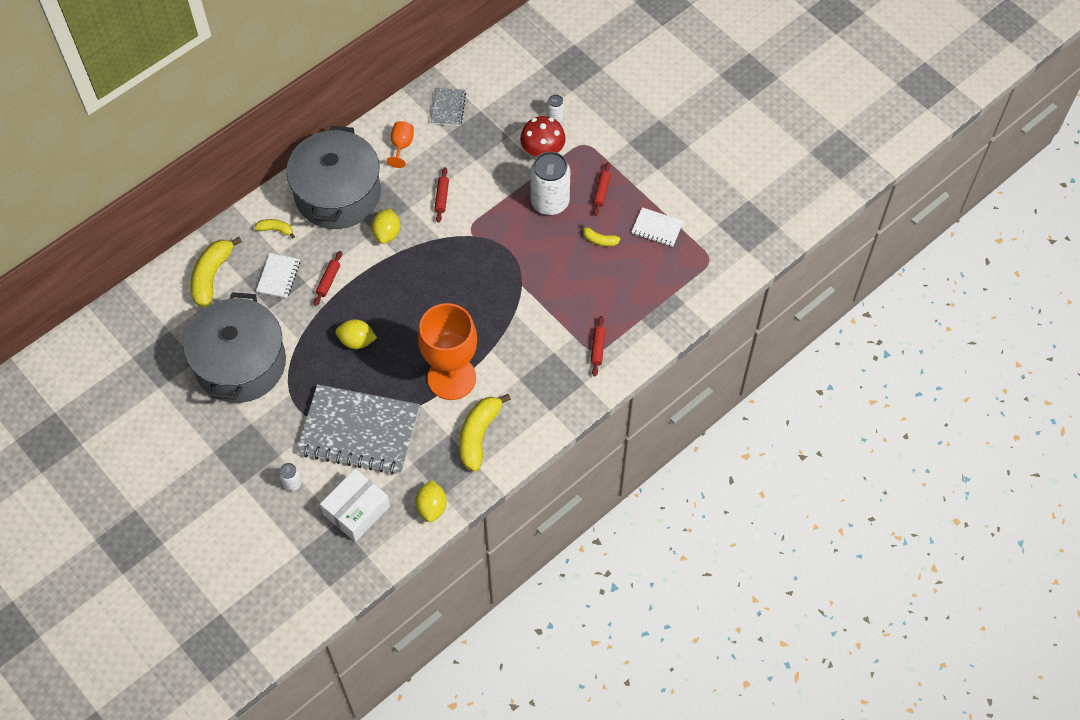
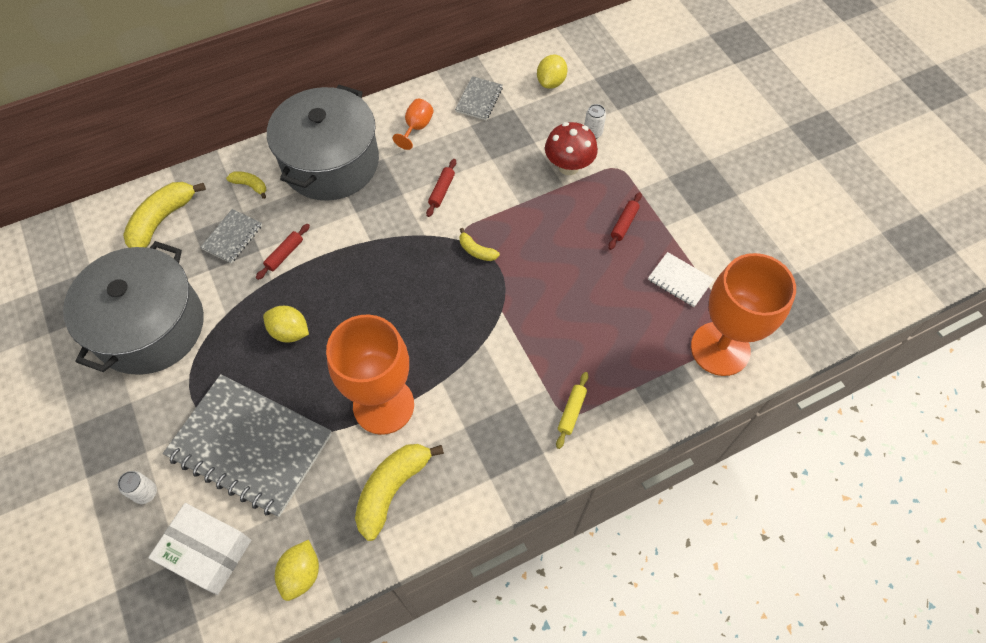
camera: 15 degrees right, 0 degrees up
(278, 277) = (232, 237): white notebook -> grey notebook
(356, 510) = (207, 552): white box -> white box turned 60 degrees clockwise
(387, 233) = (368, 216): yellow lemon -> yellow lemon (551, 82)
(550, 202) = (561, 223): white can -> none
(597, 348) = (571, 412): red rolling pin -> yellow rolling pin
(599, 240) = (607, 279): yellow banana -> yellow banana (476, 251)
(699, 274) = (720, 349): none -> orange goblet

